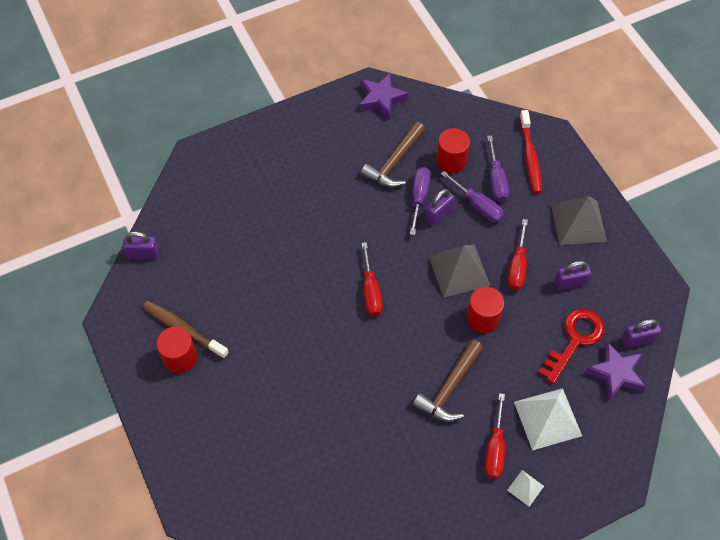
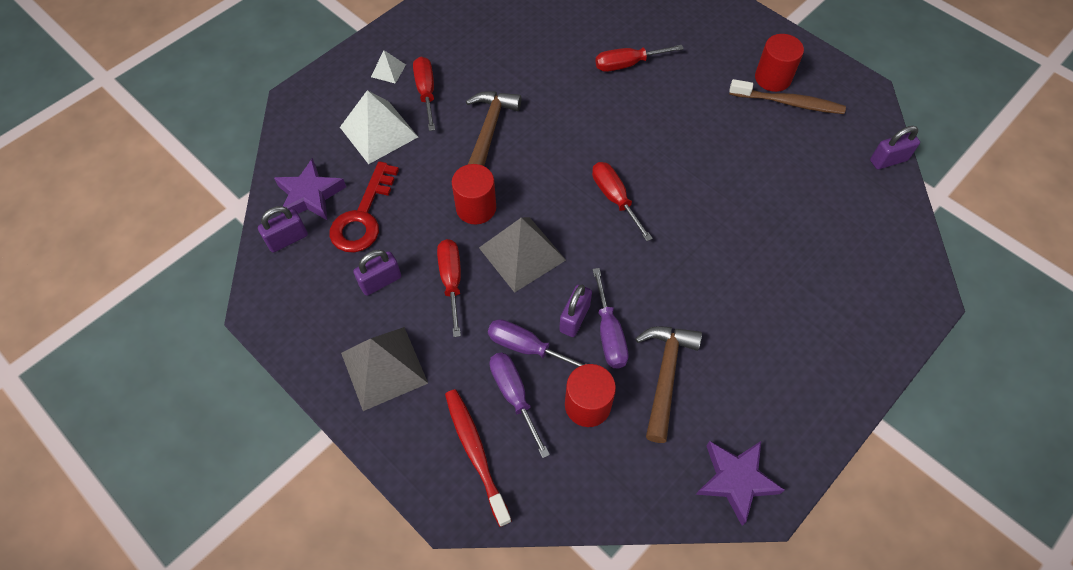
camera: 160 degrees right, 0 degrees up
(299, 417) = (627, 64): none -> red screwdriver

